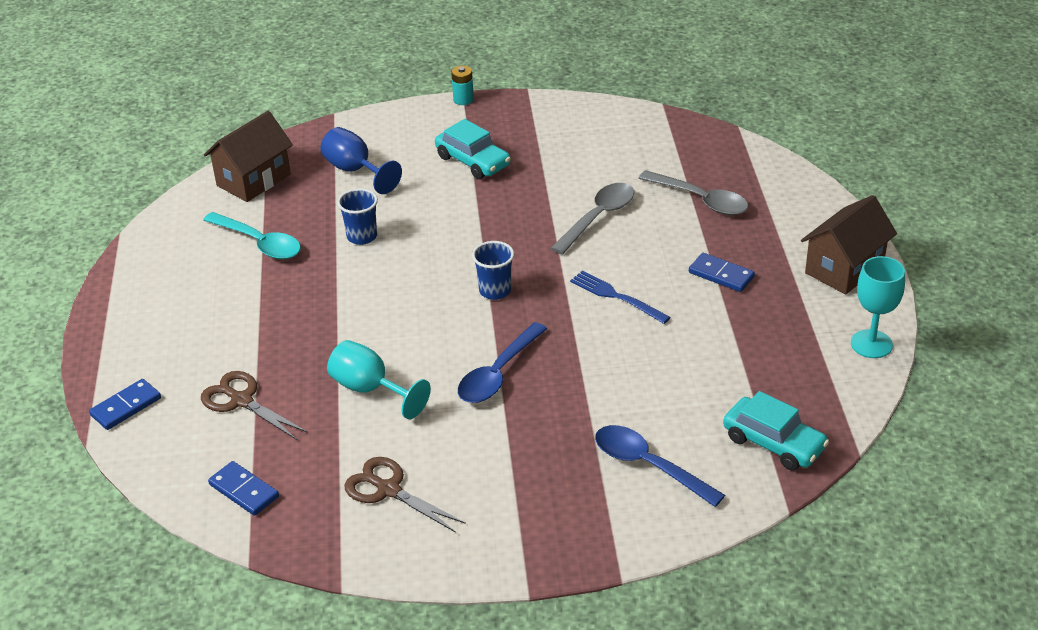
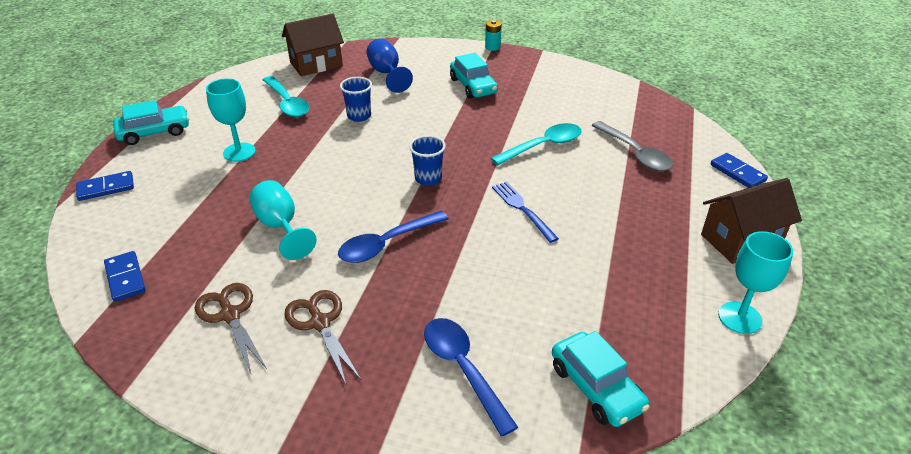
camera: 20 degrees right, 0 degrees up
(121, 325) = (154, 132): none -> turquoise car
(241, 400) = (184, 207): brown scissors -> brown scissors (320, 323)
(251, 320) = (239, 152): none -> turquoise goblet
(598, 217) = (543, 146): grey spoon -> turquoise spoon
(721, 275) = (622, 216): blue domino -> blue domino (737, 173)

